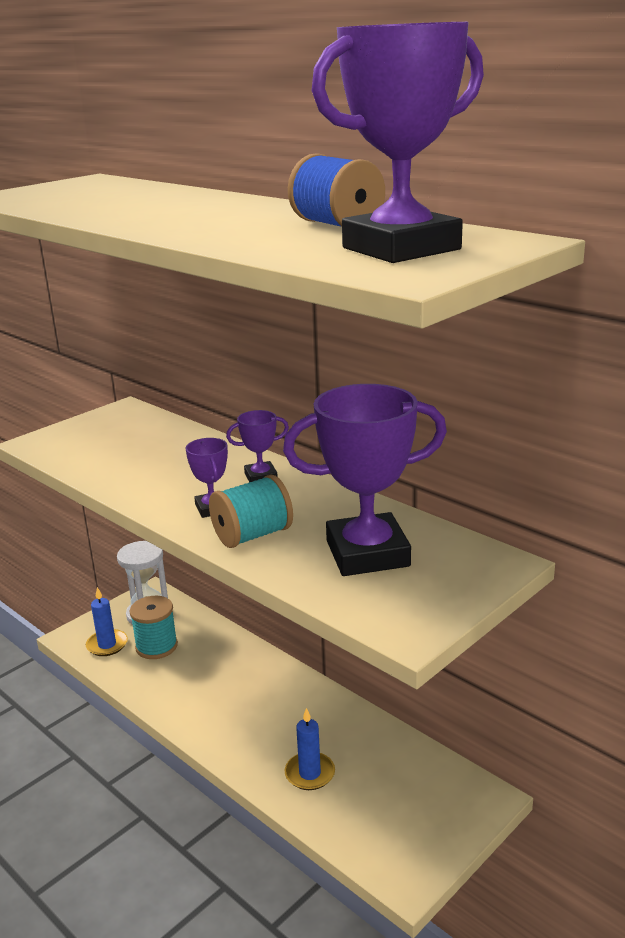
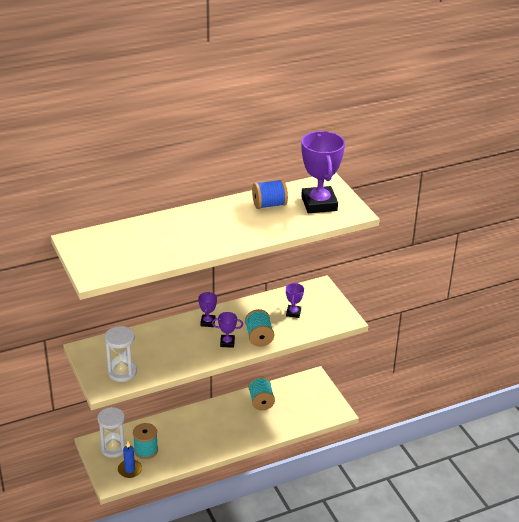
camera: 70 degrees left, 10 degrees up
(80, 446) = (122, 372): none -> white hourglass
(310, 773) = (272, 421): blue candle -> none
(355, 740) = (261, 401): none -> turquoise spool
(367, 553) = (293, 313): purple trophy -> purple trophy, size x0.47

